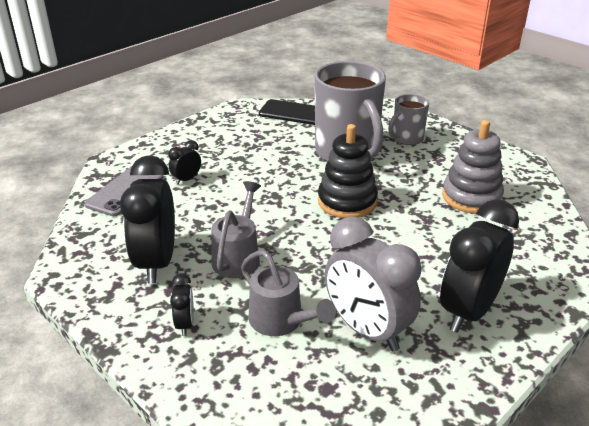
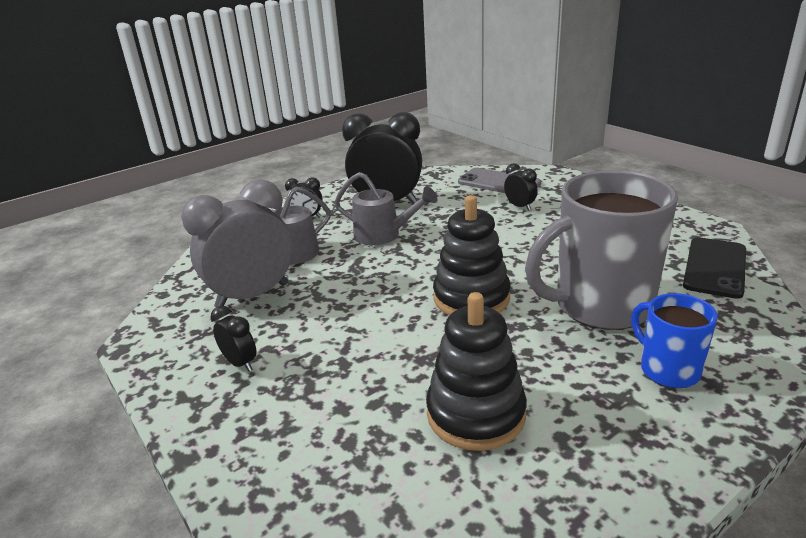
camera: 100 degrees right, 5 degrees down
(406, 138) = (668, 370): grey mug -> blue mug
(468, 311) = (240, 363): black clock -> black clock, size x0.45
(471, 197) = (476, 414): grey stacking toy -> black stacking toy

